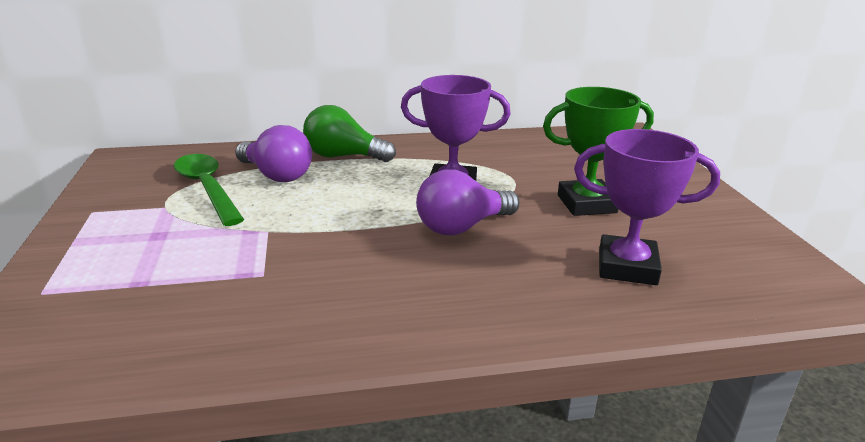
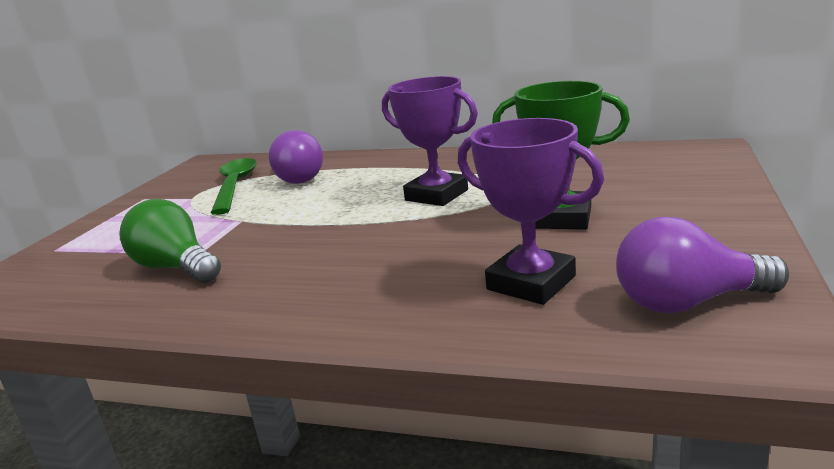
camera: 30 degrees right, 5 degrees down
(343, 156) = (370, 165): green light bulb -> green light bulb (176, 268)
(462, 227) = (404, 230): purple light bulb -> purple light bulb (688, 302)

